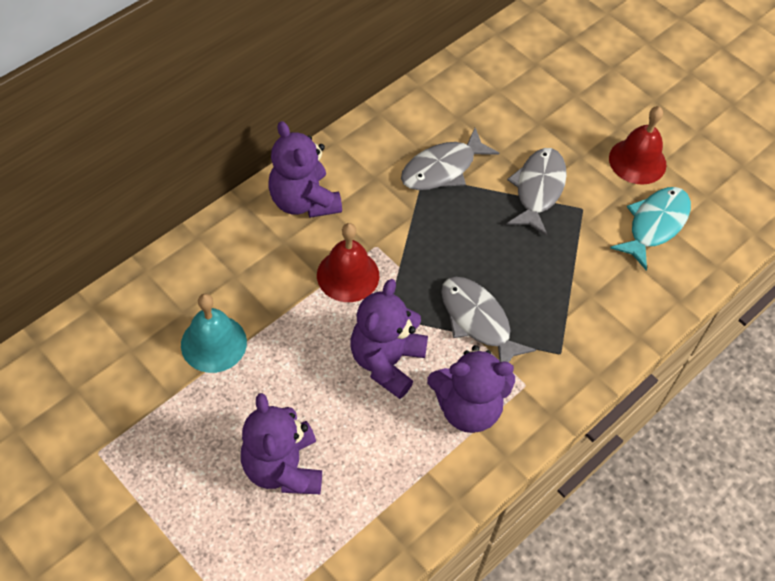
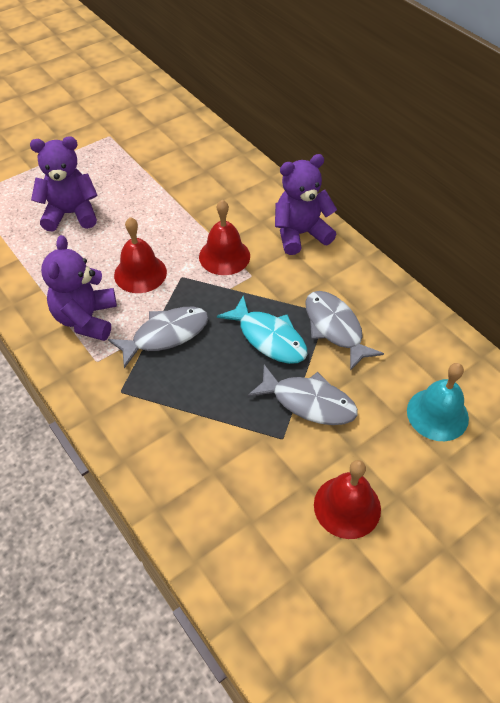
camera: 100 degrees right, 5 degrees down
(213, 343) = (176, 184): turquoise bell -> turquoise bell (437, 414)
(386, 361) = (140, 273): purple teddy bear -> red bell
(655, 225) = (257, 506): turquoise fish -> turquoise fish (269, 338)

